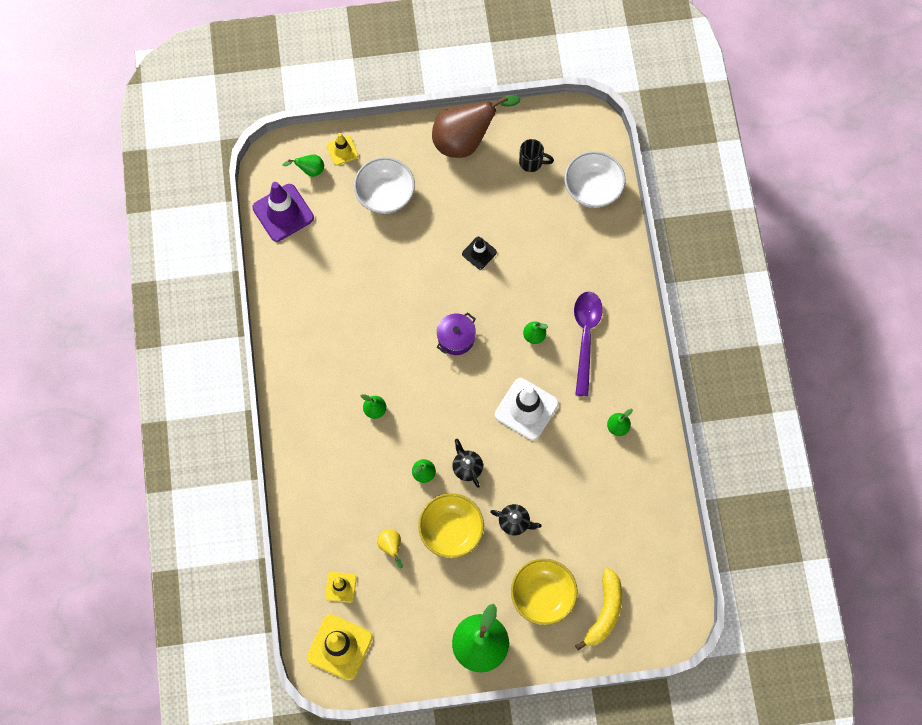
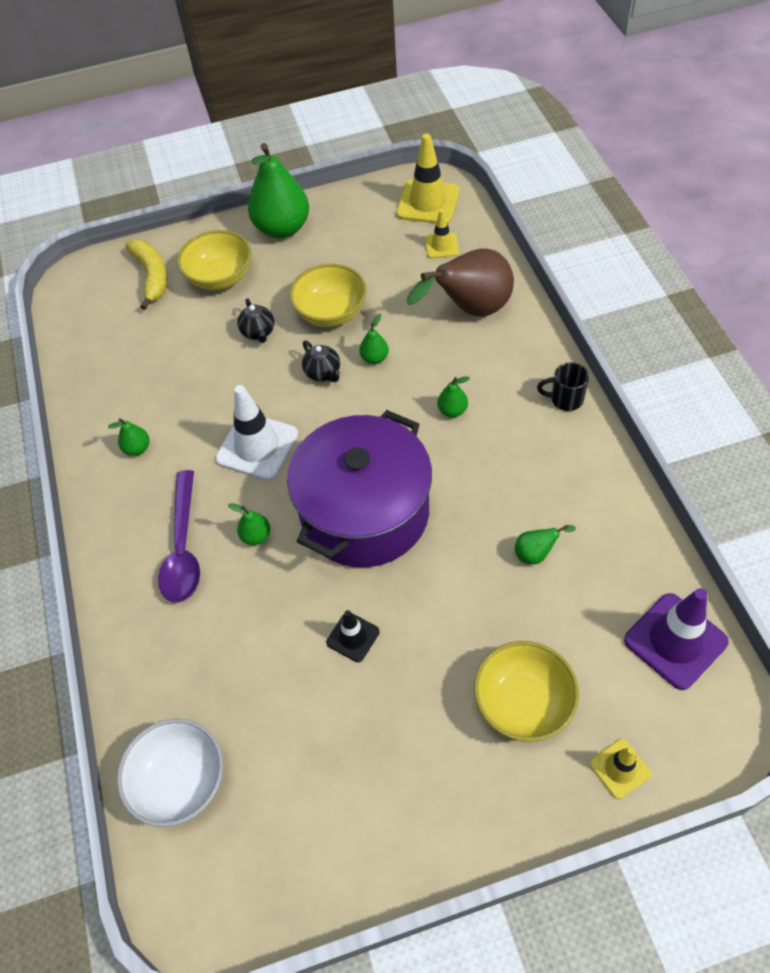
camera: 175 degrees right, 15 degrees down
(310, 170) = (661, 721): green pear -> green pear (536, 553)
(385, 194) = (523, 703): white bowl -> yellow bowl
(391, 547) = (396, 287): yellow pear -> none
(456, 338) = (365, 512): purple pot -> purple pot, size x2.48
(465, 140) = (411, 833): brown pear -> brown pear (470, 310)
(514, 522) = (258, 332): black teapot -> black teapot turned 120 degrees counterclockwise
(531, 162) = (288, 812): black mug -> black mug (565, 399)
(604, 611) = (152, 276): yellow banana -> yellow banana turned 150 degrees clockwise

